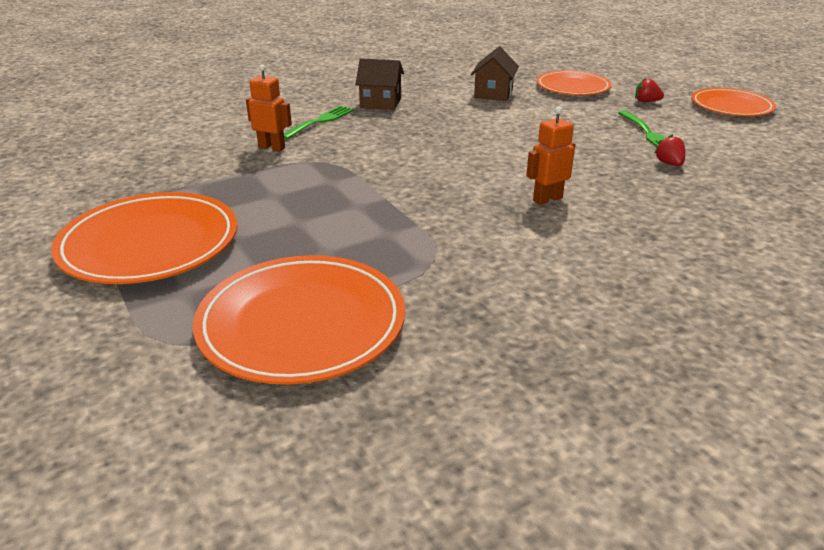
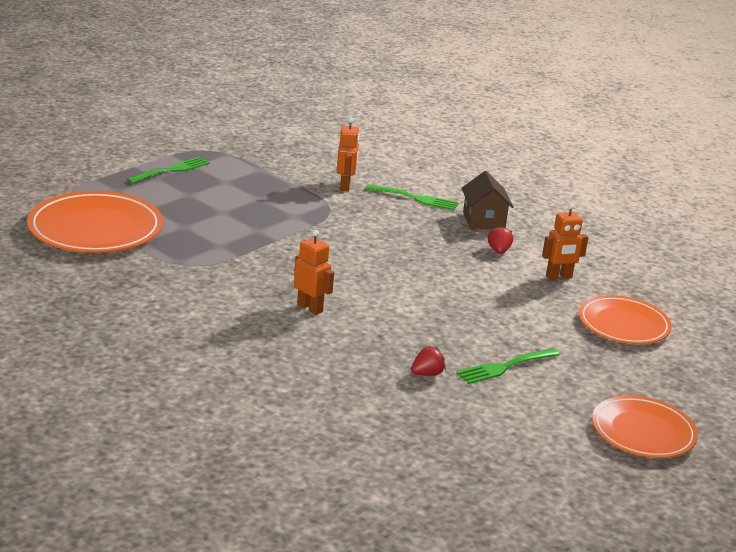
camera: 70 degrees right, 5 degrees down
(150, 244) = (171, 170): orange plate -> green fork
(493, 94) = (559, 277): brown house -> orange robot
(646, 101) = (612, 371): red strawberry -> red strawberry (498, 251)

